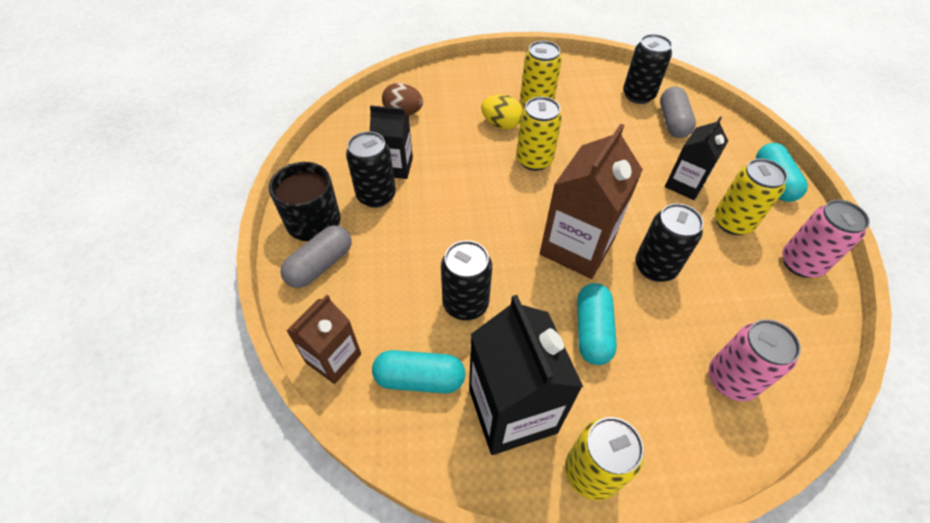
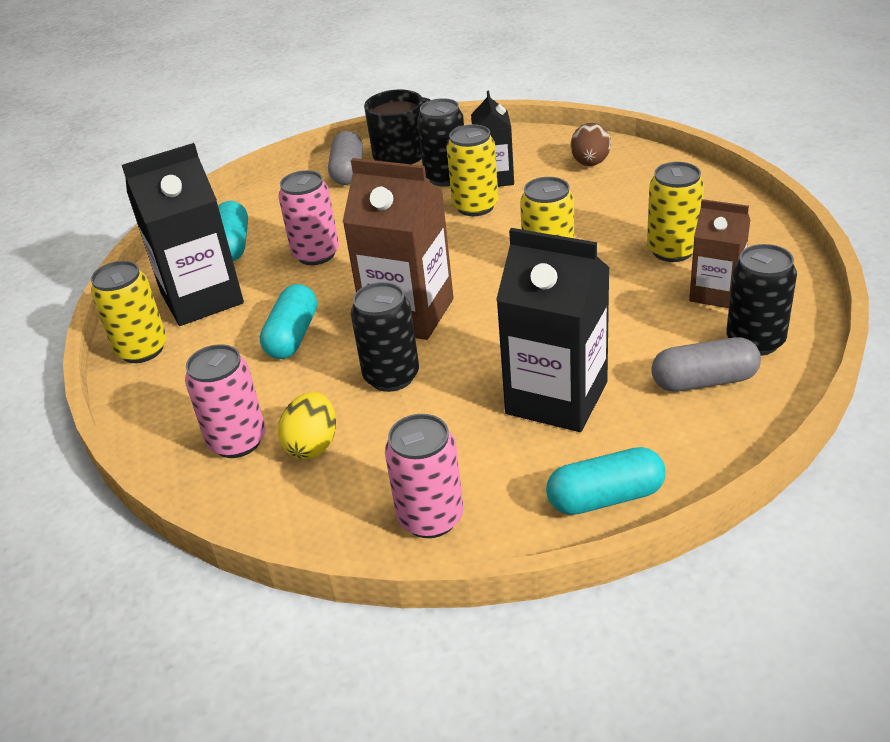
camera: 85 degrees right, 15 degrees down
(320, 265) = (348, 171): grey capsule -> grey capsule turned 60 degrees clockwise
(333, 358) = (250, 201): brown carton -> brown carton (716, 293)
(465, 304) = (316, 254): black can -> pink can
(501, 124) = (607, 231): yellow egg -> yellow egg (313, 445)
(592, 331) = (292, 336): turquoise capsule -> turquoise capsule turned 75 degrees counterclockwise
(684, 184) = (556, 398): black carton -> black carton, size x1.66
(732, 222) = (493, 447): yellow can -> yellow can (475, 206)

